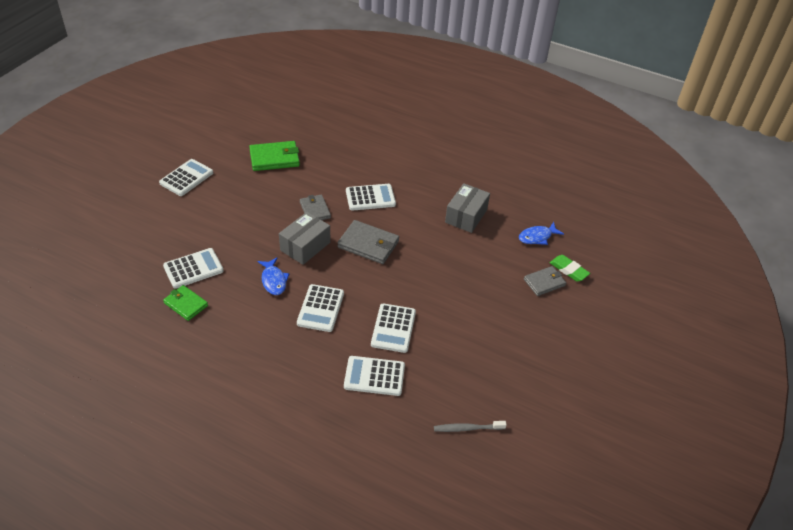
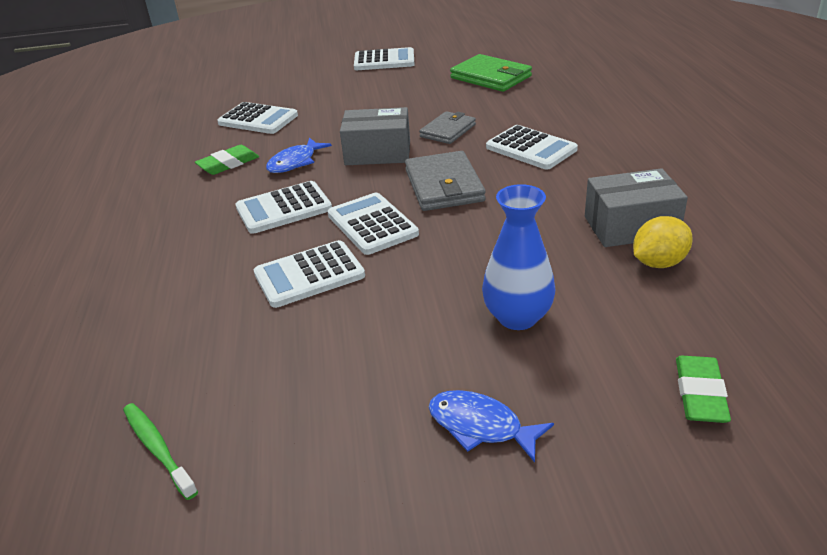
camera: 60 degrees right, 10 degrees down
(186, 304) = (201, 139): green wallet -> none
(238, 307) = (228, 164): none -> green eraser
(374, 376) = (198, 302): white calculator -> white calculator (372, 224)
(467, 428) = (158, 449): grey toothbrush -> green toothbrush
(489, 284) = (517, 317): none -> blue vase
(496, 227) = (659, 263): none -> yellow lemon
(537, 237) = (715, 314): blue fish -> blue fish (480, 426)
(544, 282) = (617, 377): grey wallet -> none

